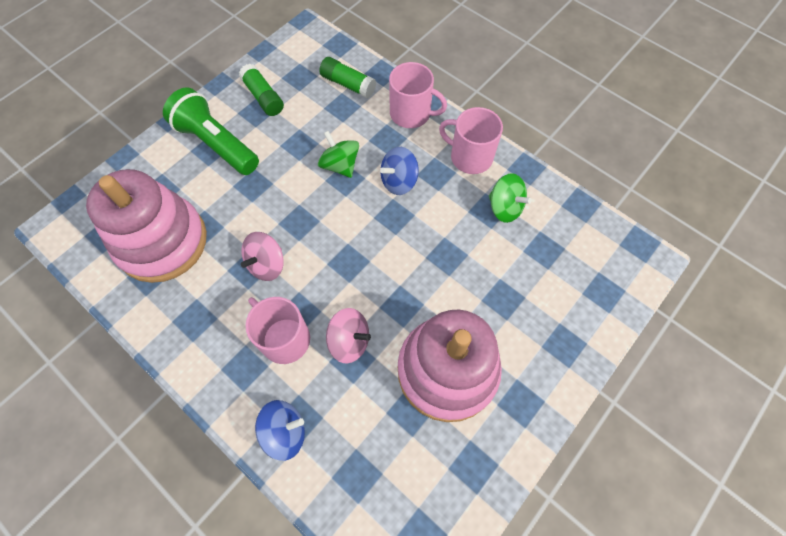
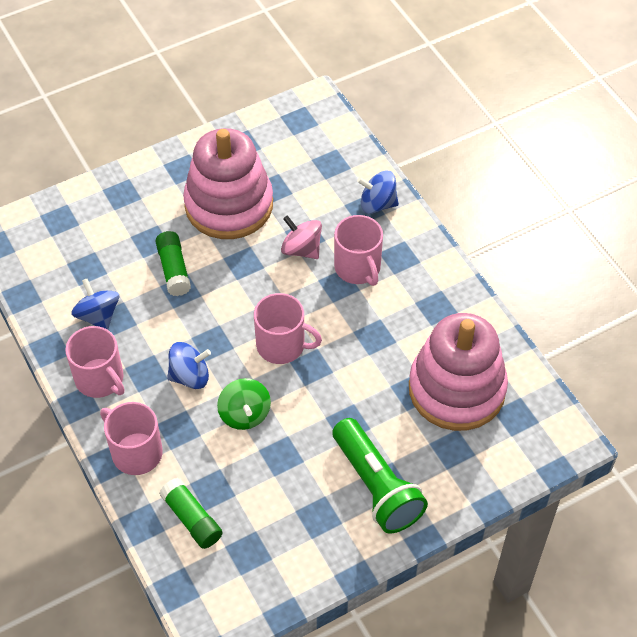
camera: 160 degrees left, 10 degrees down
(263, 97) = (303, 535): green glue stick -> green glue stick (174, 269)
(267, 264) = (356, 335): pink spinning top -> none
(331, 233) = (282, 345): none -> pink mug
(505, 208) = (98, 316): green spinning top -> blue spinning top

